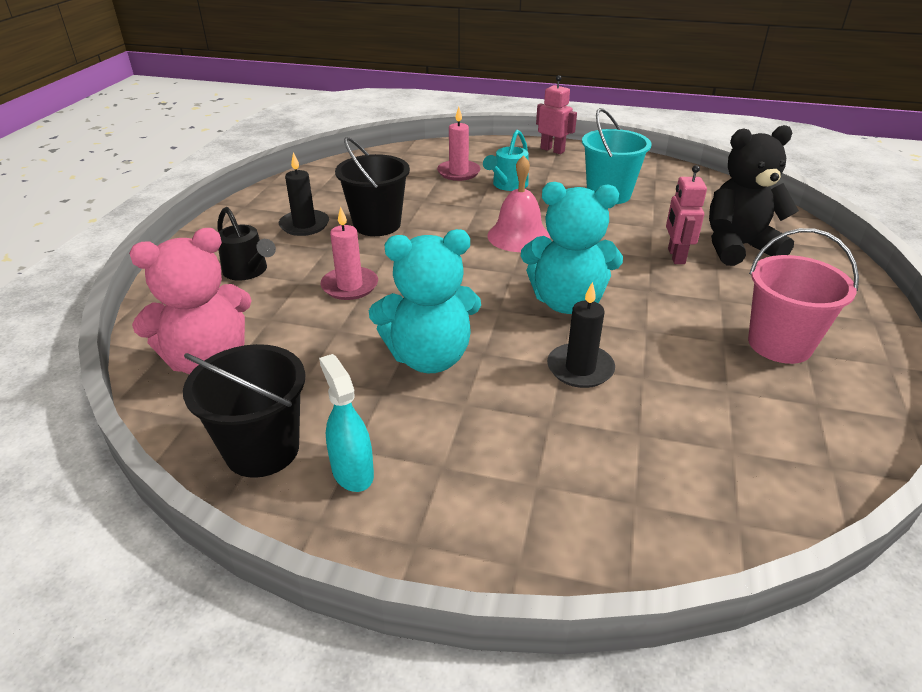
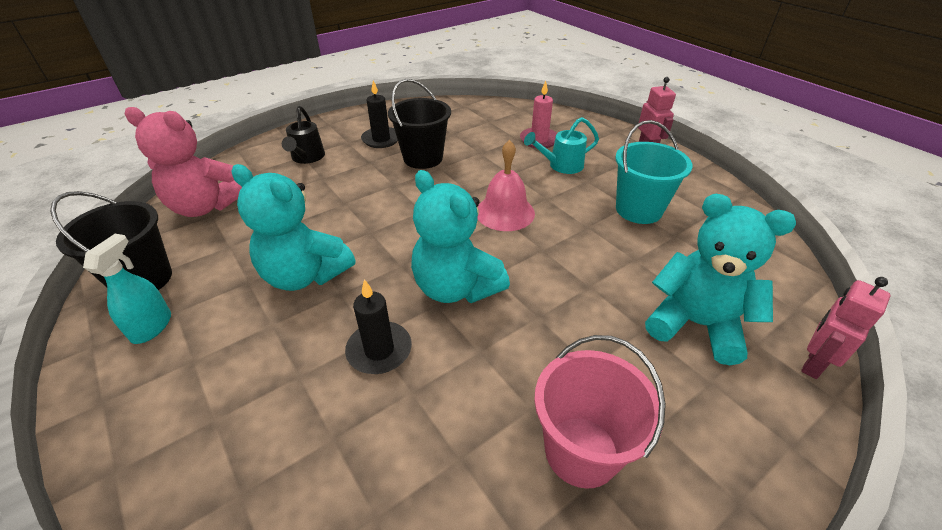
camera: 40 degrees right, 5 degrees up
(350, 286) = (341, 195): pink candle -> none
(675, 256) = (613, 299): pink robot -> pink robot (813, 363)
(738, 247) = (695, 324): black teddy bear -> turquoise teddy bear

